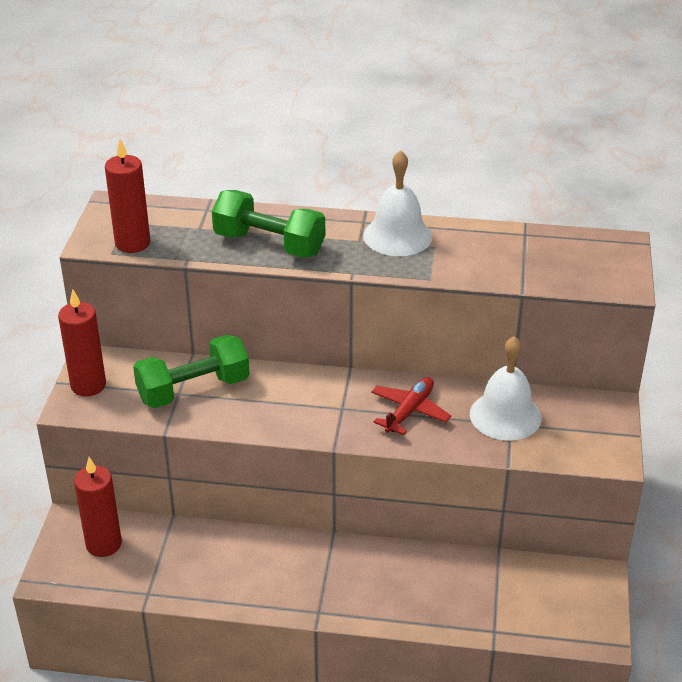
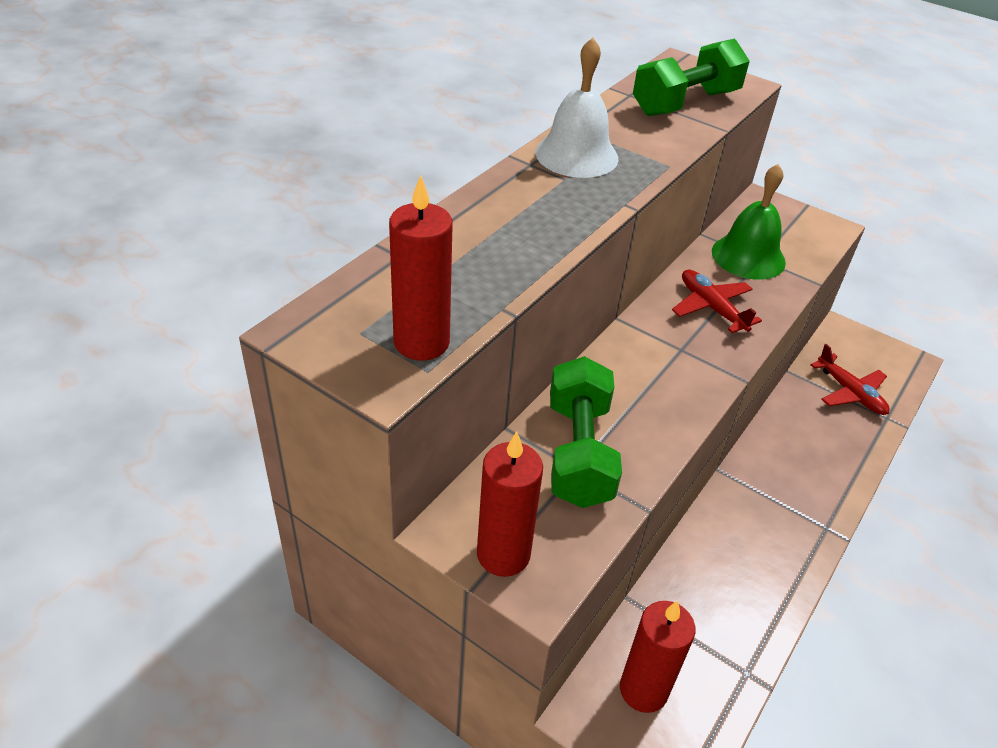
camera: 65 degrees left, 5 degrees up
(269, 244) = (522, 236): green dumbbell -> green dumbbell (685, 103)
(505, 415) = (748, 256): white bell -> green bell
(506, 598) = (850, 393): none -> red plane

